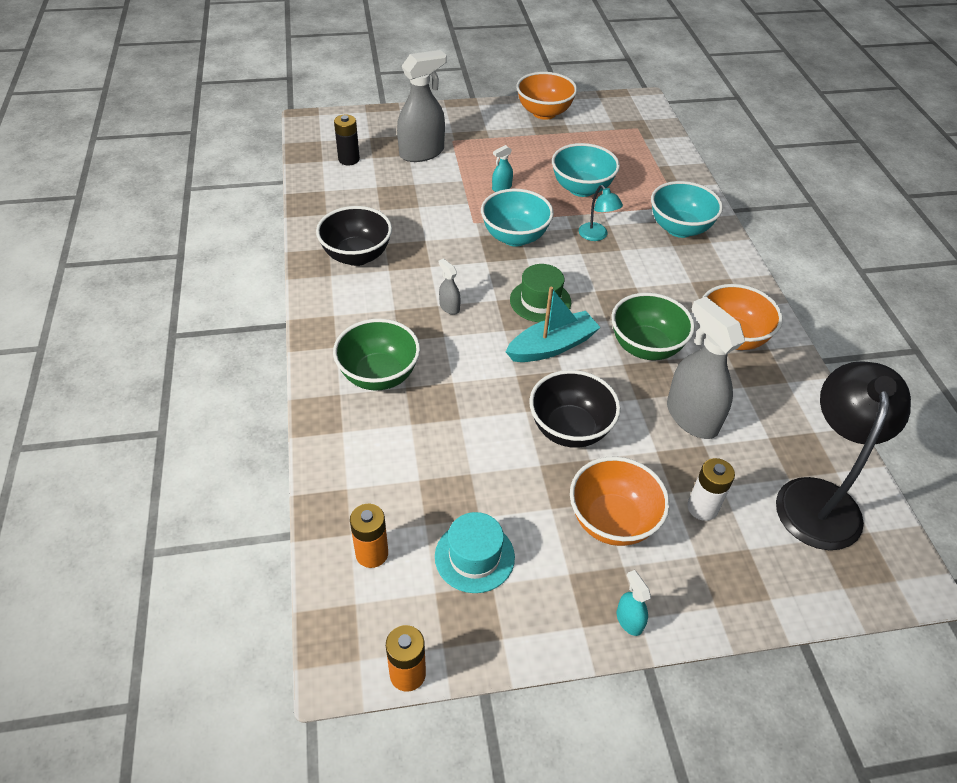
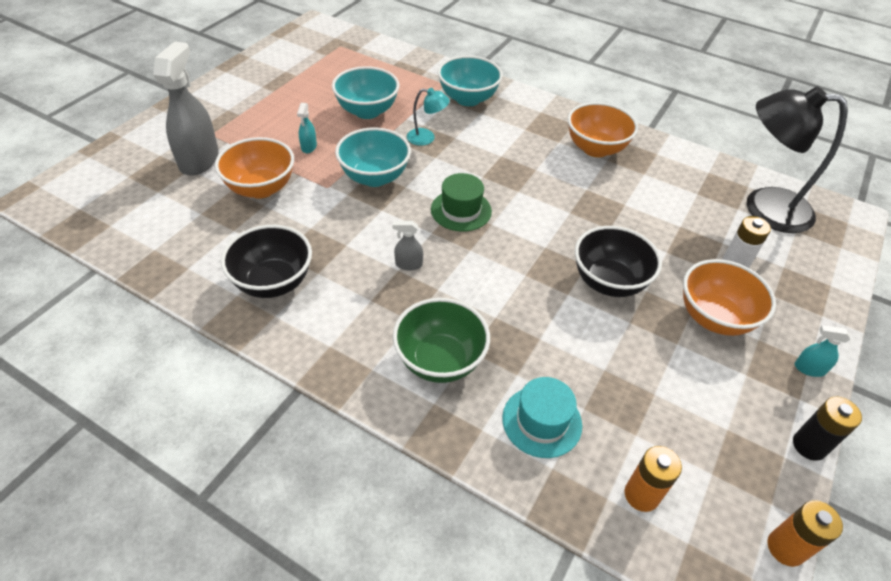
camera: 50 degrees left, 0 degrees up
(349, 159) = (137, 207): black battery -> black battery (809, 445)
(474, 556) = (693, 423): turquoise hat -> turquoise hat (542, 421)
(544, 113) = (255, 71): orange bowl -> orange bowl (261, 188)
(552, 346) = (515, 235): turquoise boat -> none
(645, 347) = (565, 191): green bowl -> none
(691, 417) = (650, 214): grey spray bottle -> none
(819, 498) = (764, 208): black lamp -> black lamp turned 45 degrees counterclockwise

